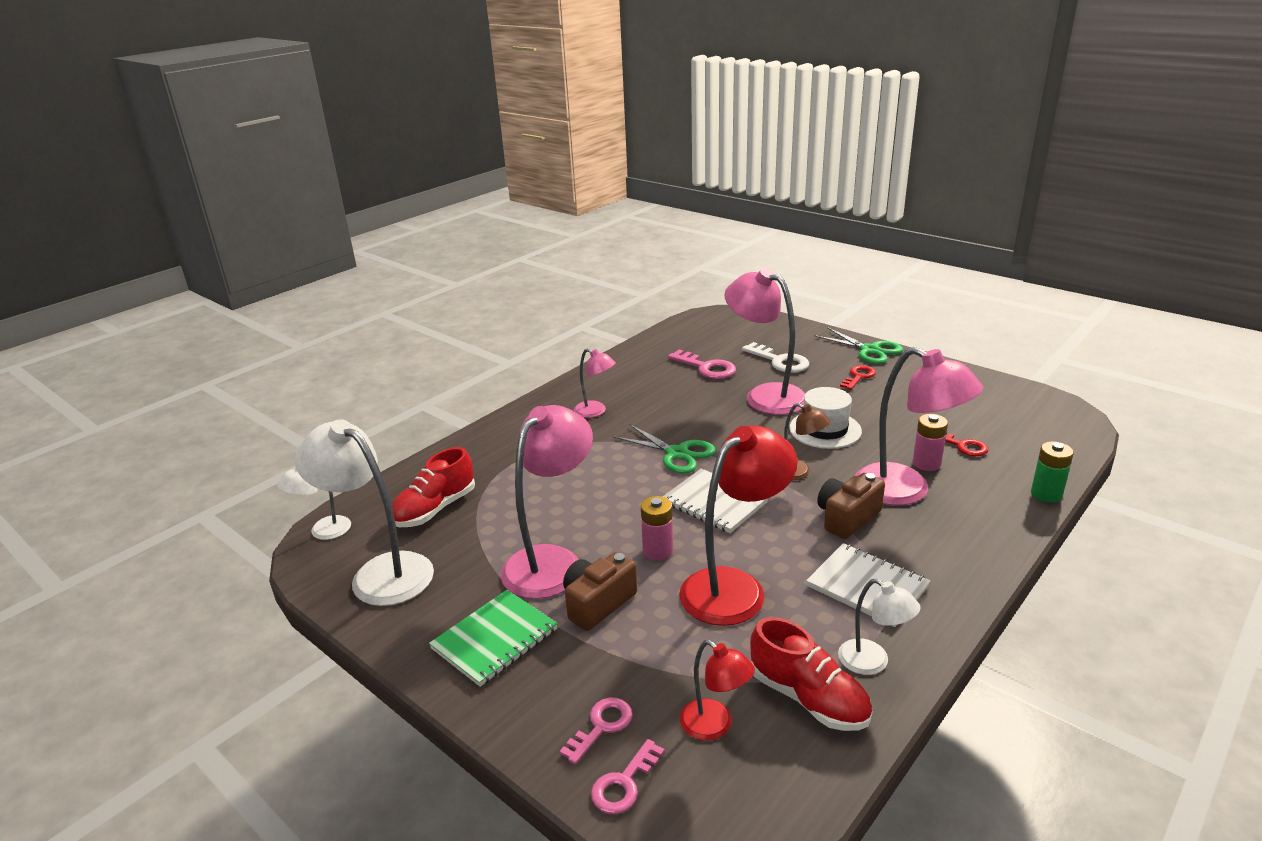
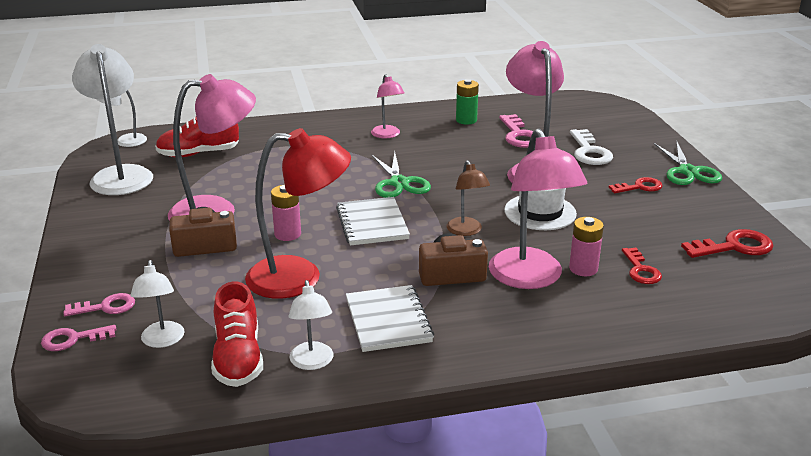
camera: 35 degrees right, 0 degrees up
(495, 639) = (123, 236): green notebook -> none
(715, 726) = (162, 341): red lamp -> white lamp
(986, 398) = (734, 247): none -> red key
(1046, 494) = (652, 334): green battery -> green battery (466, 120)

